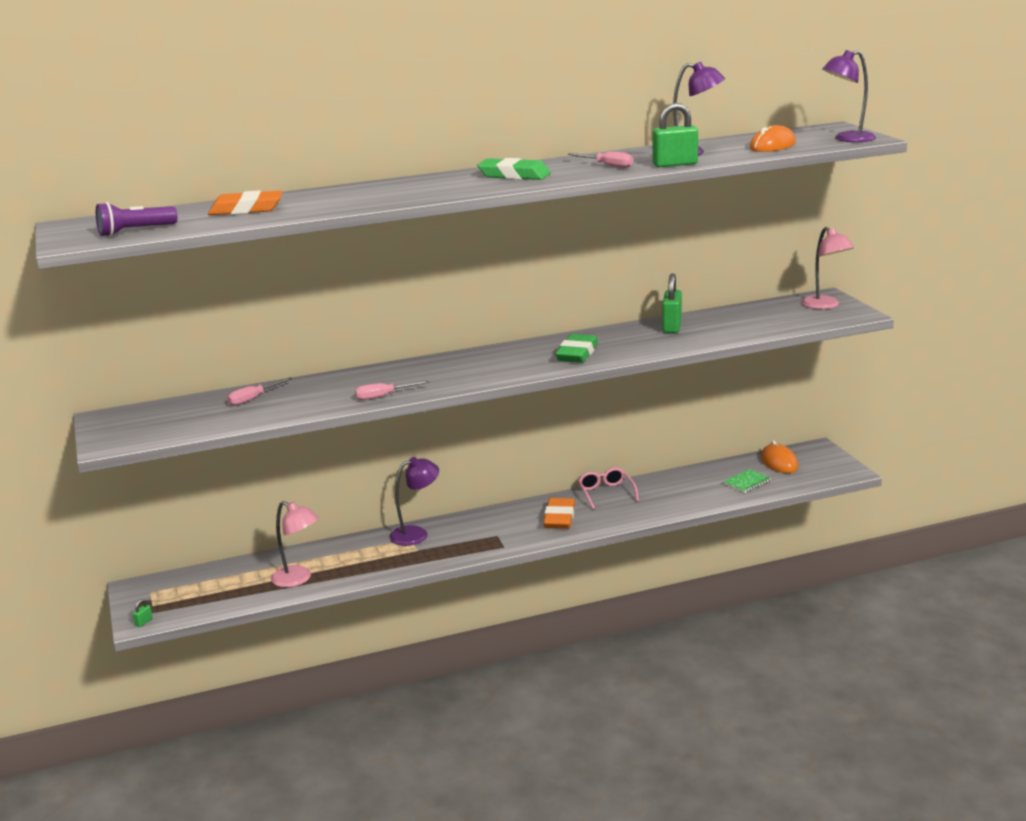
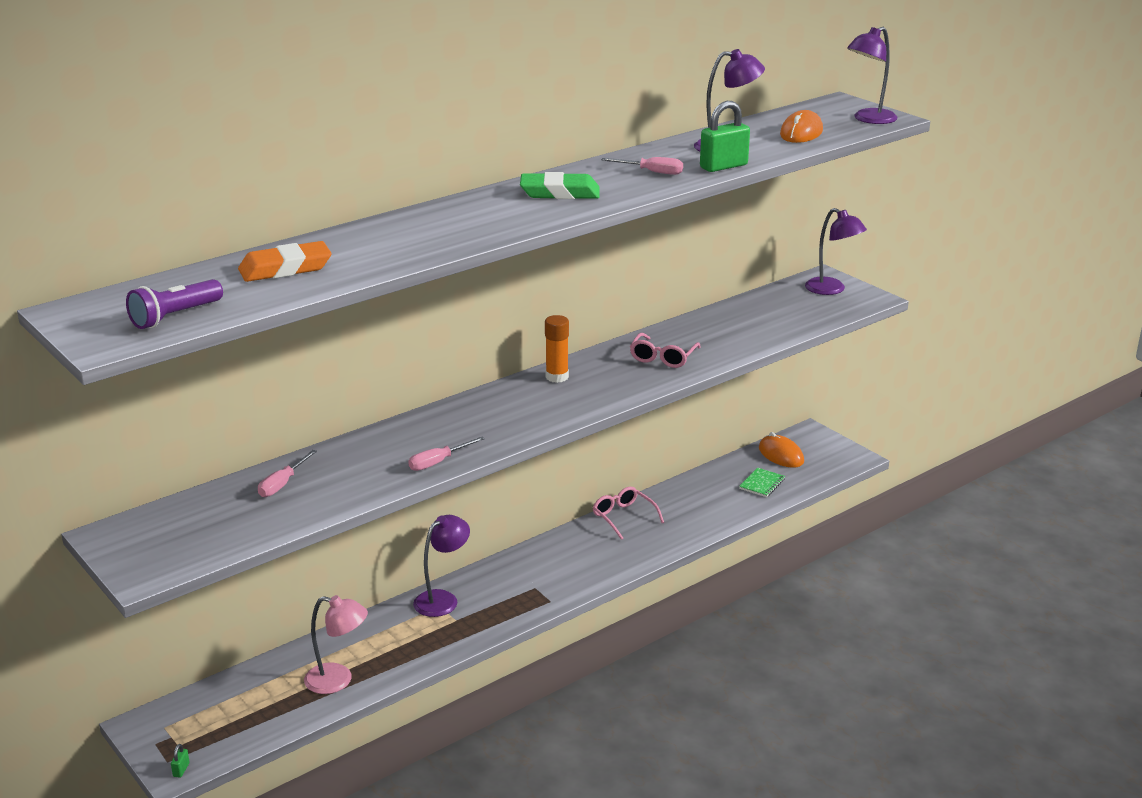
camera: 20 degrees left, 5 degrees up
(527, 348) = (557, 377): none -> orange glue stick
(559, 518) = (591, 555): orange eraser -> none
(577, 353) = (616, 379): green eraser -> none
(629, 342) = (663, 358): none -> pink glasses
(672, 327) = (693, 332): green padlock -> none
(825, 306) = (832, 289): pink lamp -> purple lamp

